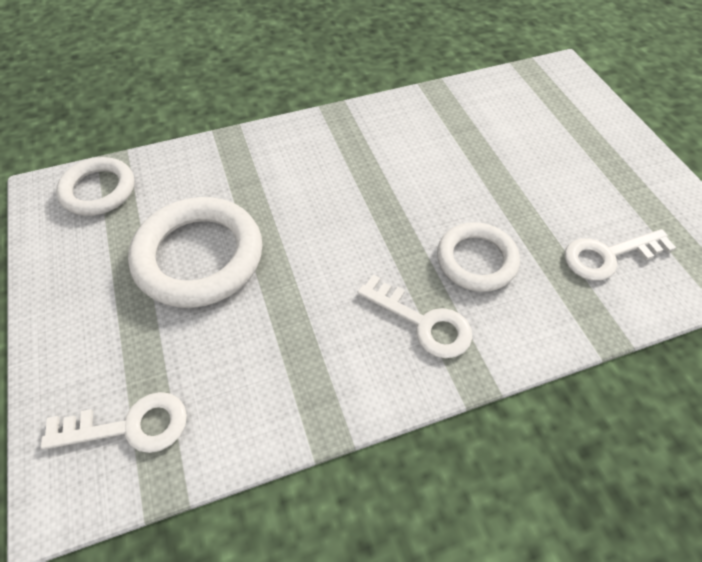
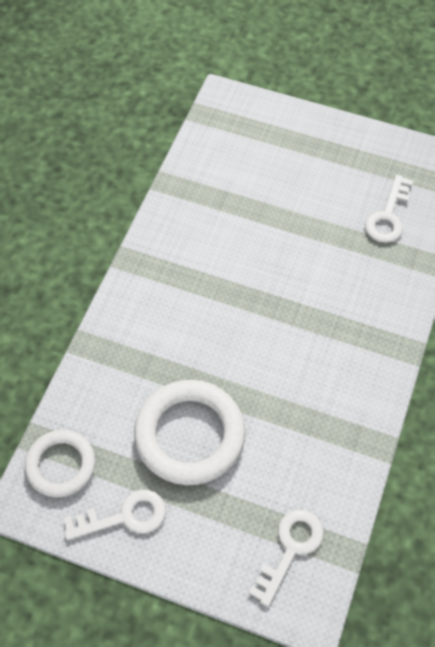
camera: 50 degrees left, 5 degrees up
(423, 322) = (351, 345): white key -> white key (124, 517)
(476, 260) = (333, 282): white ring -> none

